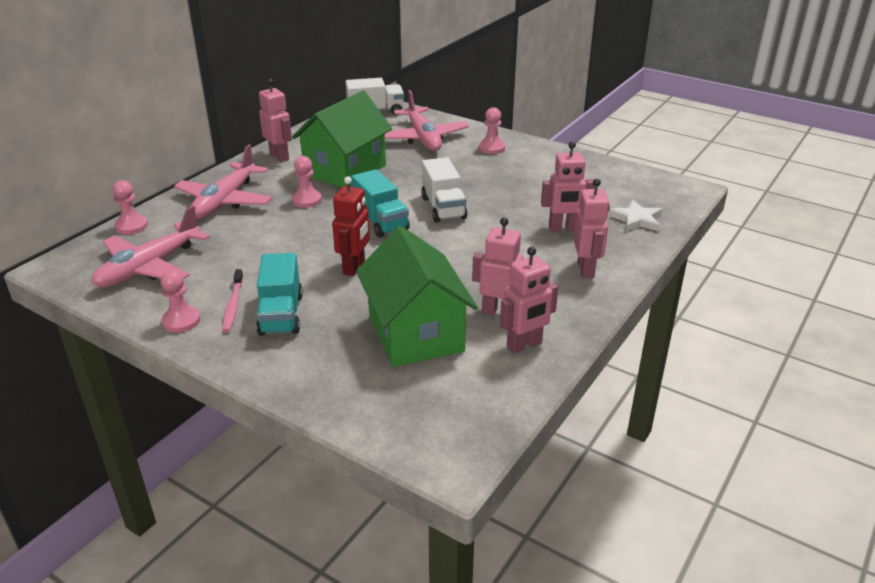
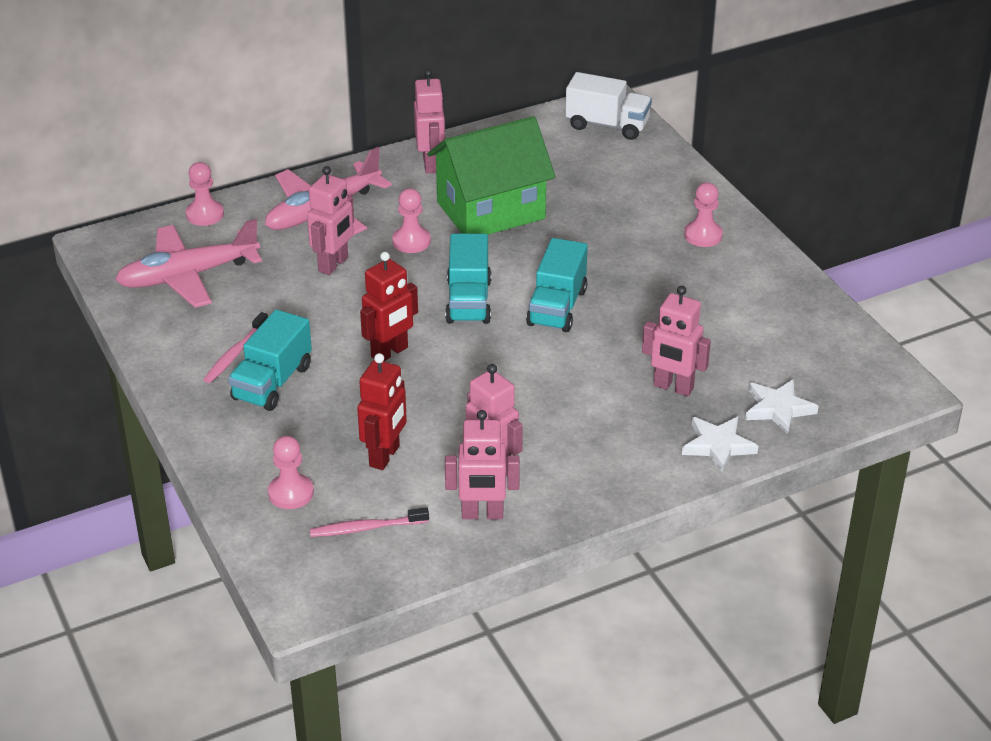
camera: 30 degrees right, 5 degrees up
(181, 321) = (175, 353): pink pawn -> pink pawn (291, 493)
(415, 333) = (385, 456): green house -> red robot
(423, 138) = (629, 190): pink plane -> none
(443, 208) = (557, 307): white truck -> turquoise truck
(450, 387) = (367, 528): none -> pink toothbrush
(586, 270) = (642, 452): pink robot -> pink robot (333, 264)
(626, 250) = (718, 445): none -> white star

